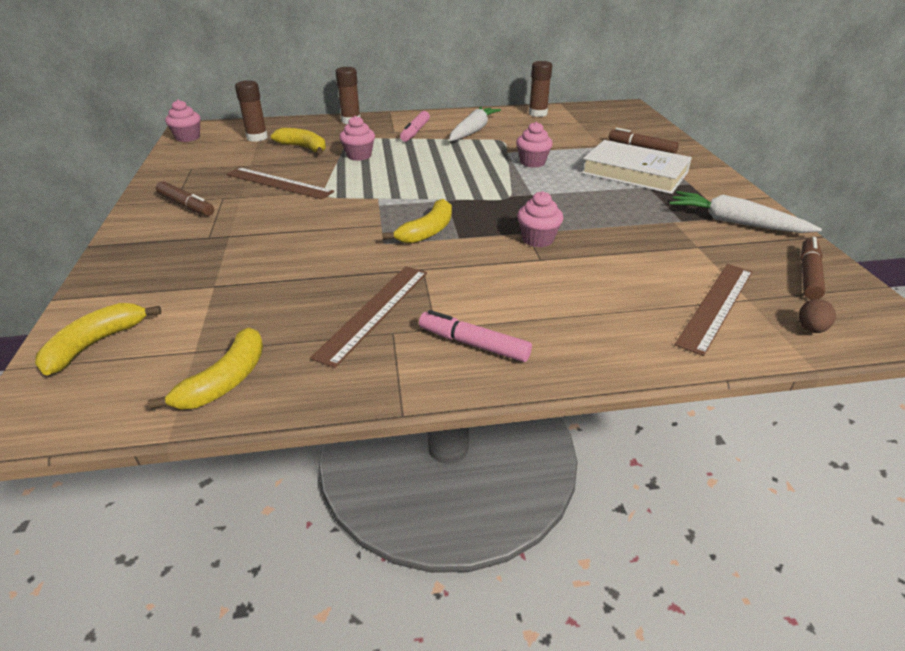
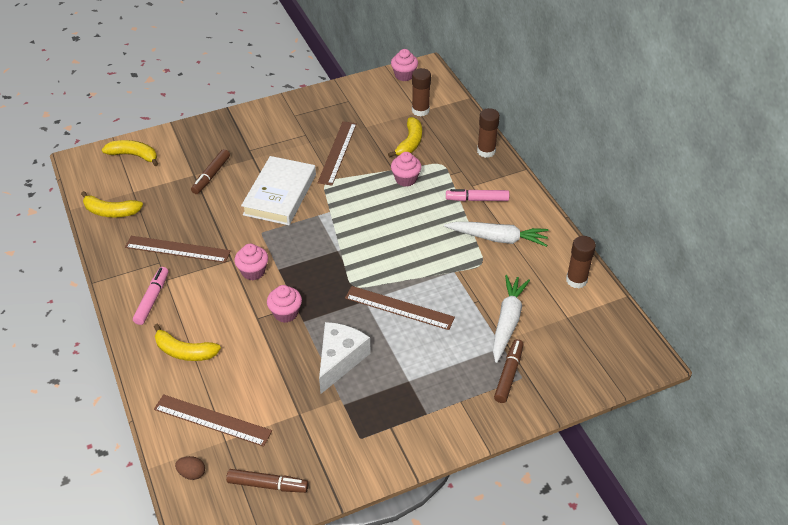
camera: 75 degrees right, 10 degrees up
(186, 205) = (288, 123): brown marker -> brown marker (211, 175)
(427, 231) = (282, 250): yellow banana -> yellow banana (184, 351)
(532, 162) = (434, 292): pink cupcake -> pink cupcake (253, 271)
(548, 179) = (399, 308): none -> brown ruler
(617, 215) = (340, 360): none -> white cheese
(634, 173) = (437, 369): white book -> white book (280, 194)
(735, 222) = (350, 443): white carrot -> white carrot (507, 322)

